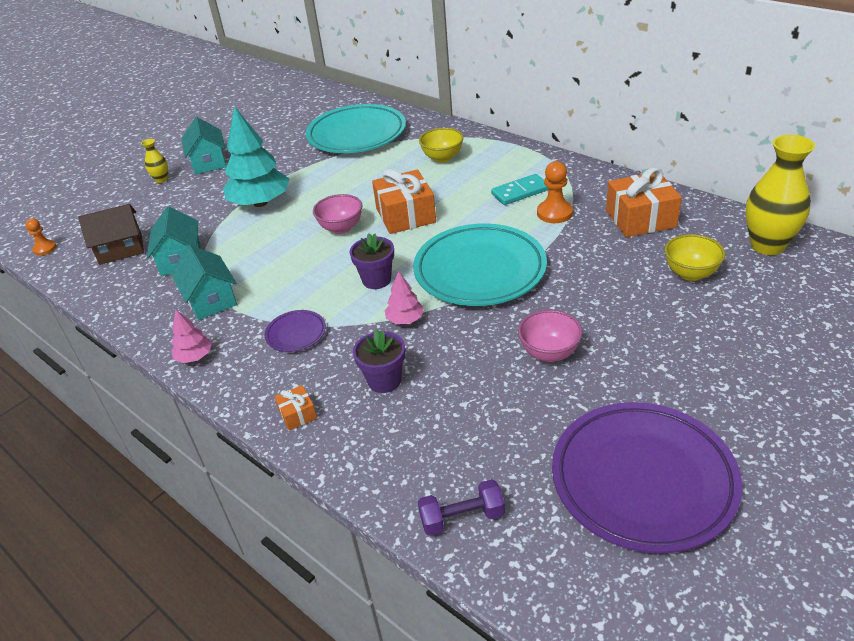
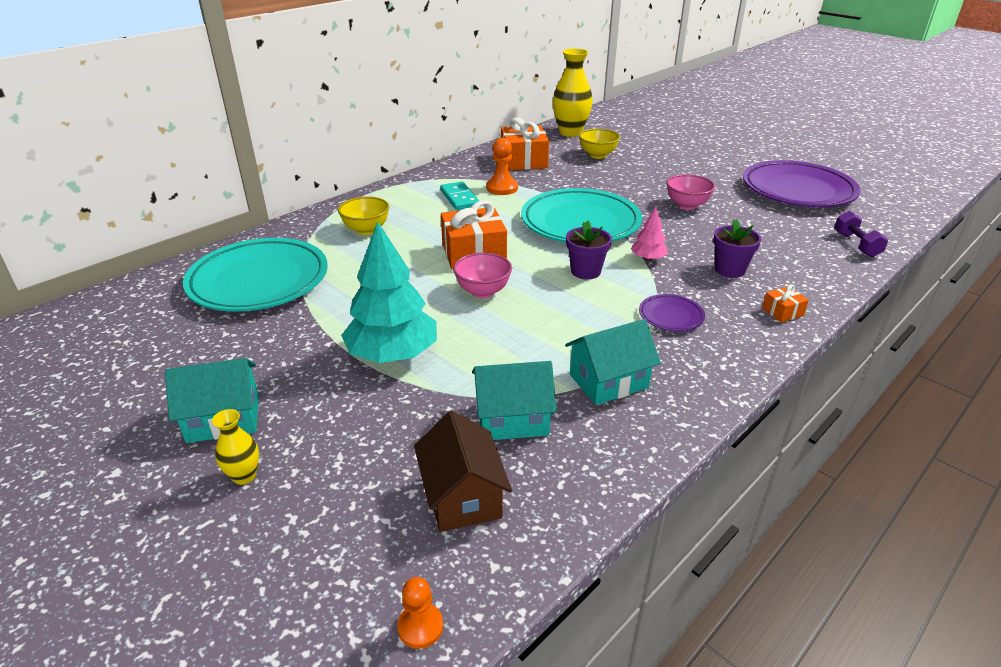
camera: 90 degrees left, 5 degrees down
(195, 357) = (715, 384): pink tree -> none

